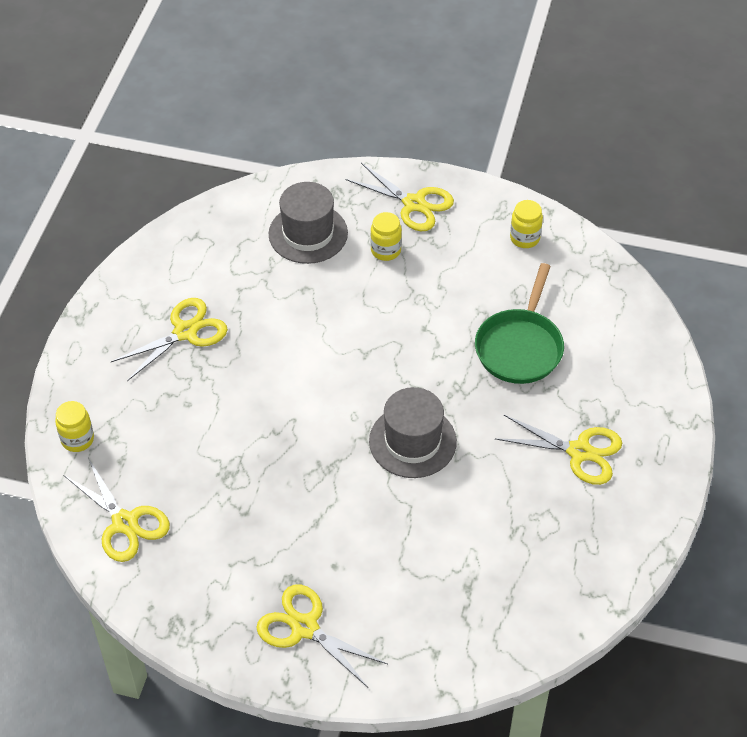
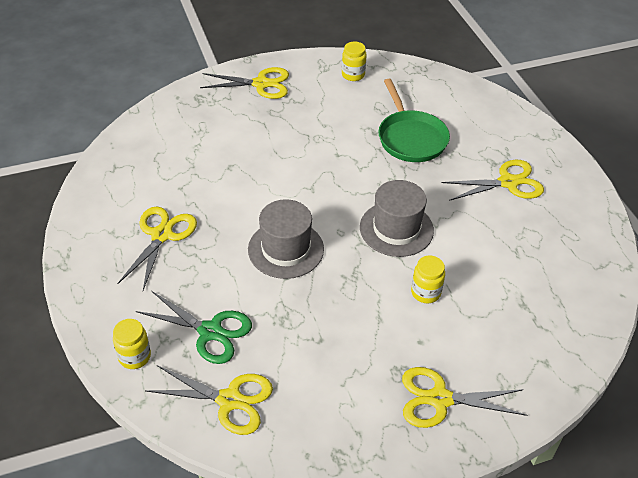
camera: 35 degrees left, 5 degrees down
(156, 451) = (210, 331): none -> green scissors
(308, 233) = (201, 131): grey hat -> grey hat (285, 249)
(386, 250) = (267, 119): yellow jar -> yellow jar (425, 292)

